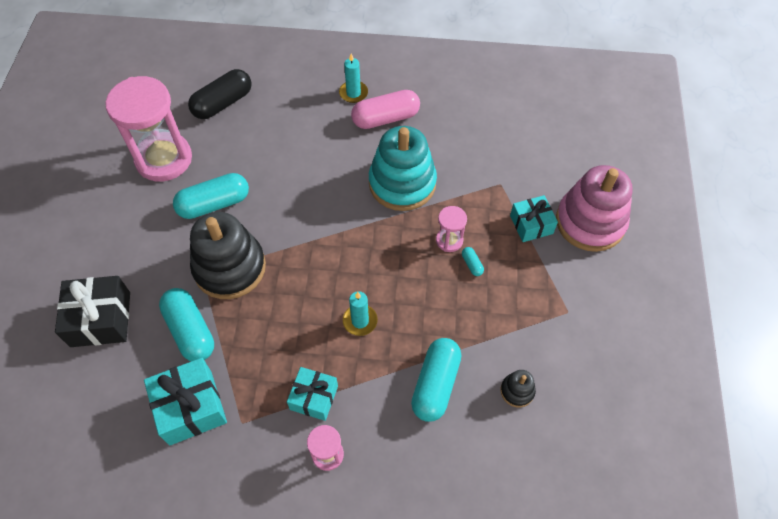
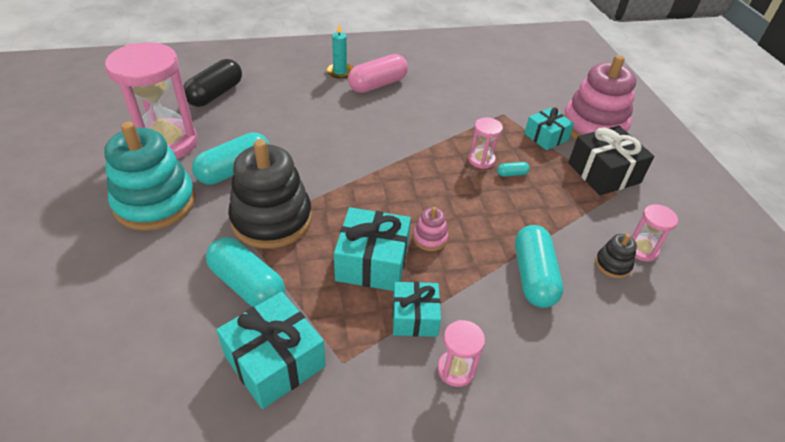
camera: 20 degrees left, 15 degrees down
(100, 319) = (132, 296): black gift -> black gift (603, 173)
(299, 334) = (372, 262): none -> turquoise gift
(360, 321) = (430, 238): turquoise candle -> pink stacking toy
(402, 183) = (416, 126): turquoise stacking toy -> turquoise stacking toy (155, 203)
(472, 264) = (512, 174): turquoise capsule -> turquoise capsule turned 60 degrees counterclockwise
(555, 382) = (642, 250): none -> pink hourglass

